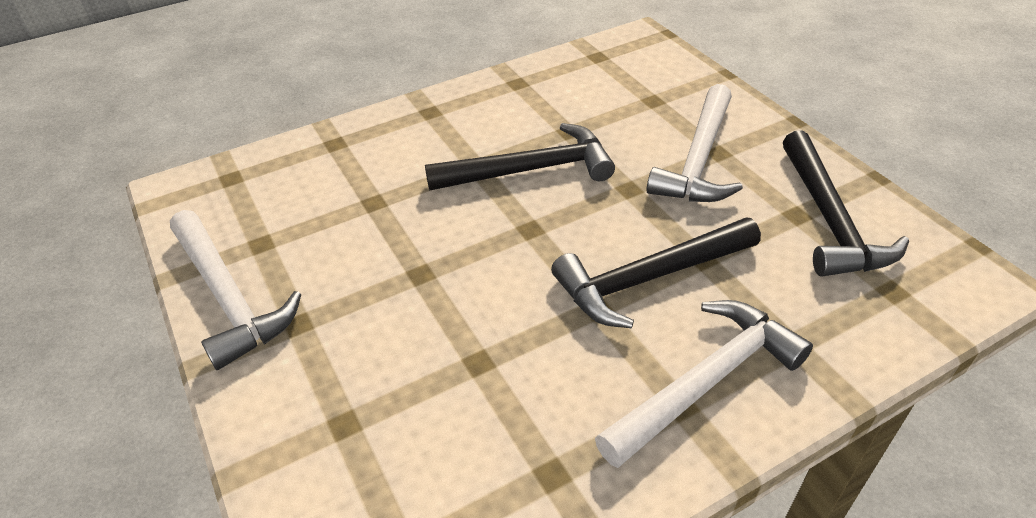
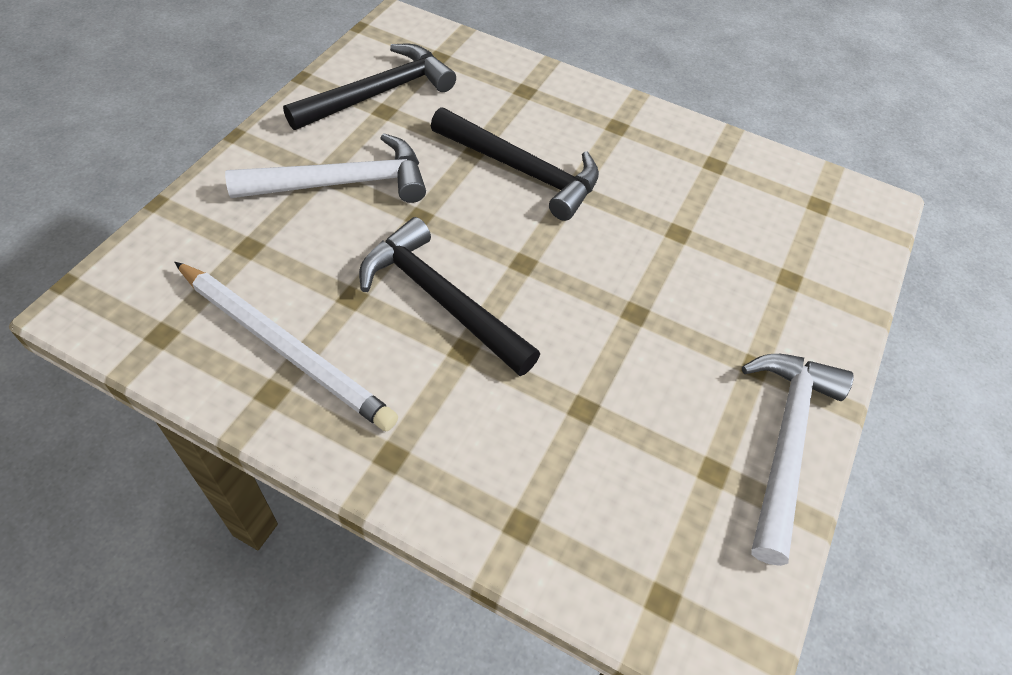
camera: 130 degrees left, 10 degrees up
(548, 94) = (285, 347): none -> white pencil
(706, 382) = (590, 119): white hammer -> none

